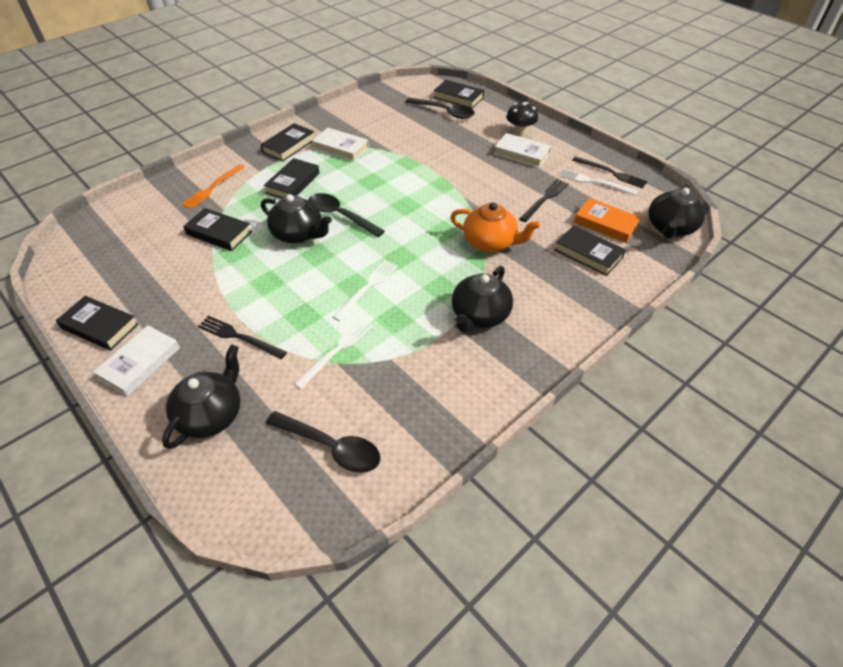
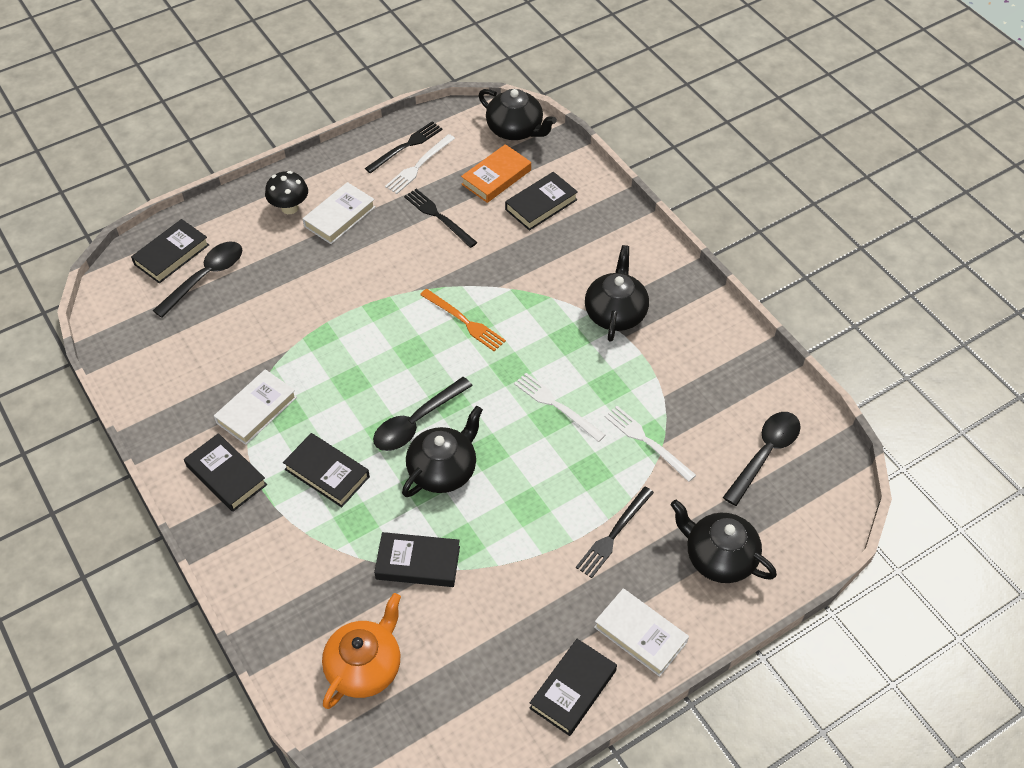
camera: 80 degrees left, 5 degrees up
(212, 188) = (308, 576): orange fork -> orange fork (464, 321)
(219, 233) = (418, 562): black book -> black book turned 60 degrees clockwise
(479, 315) = (615, 313): black teapot -> black teapot turned 120 degrees counterclockwise
(490, 242) = (504, 282): orange teapot -> orange teapot (365, 666)

